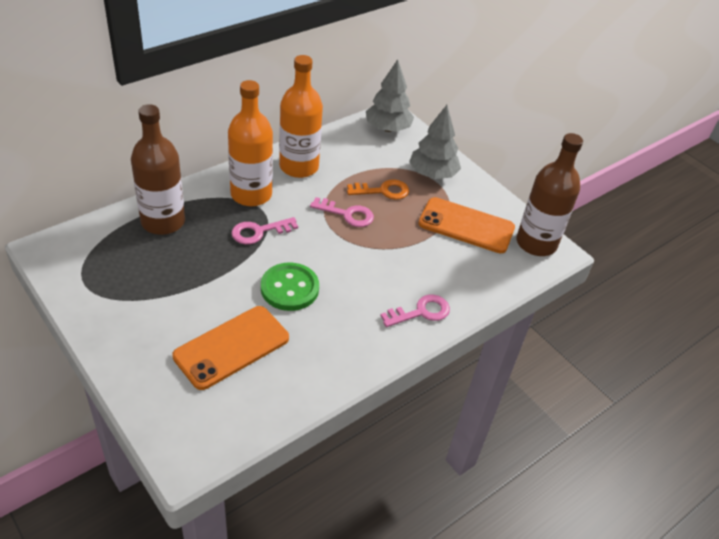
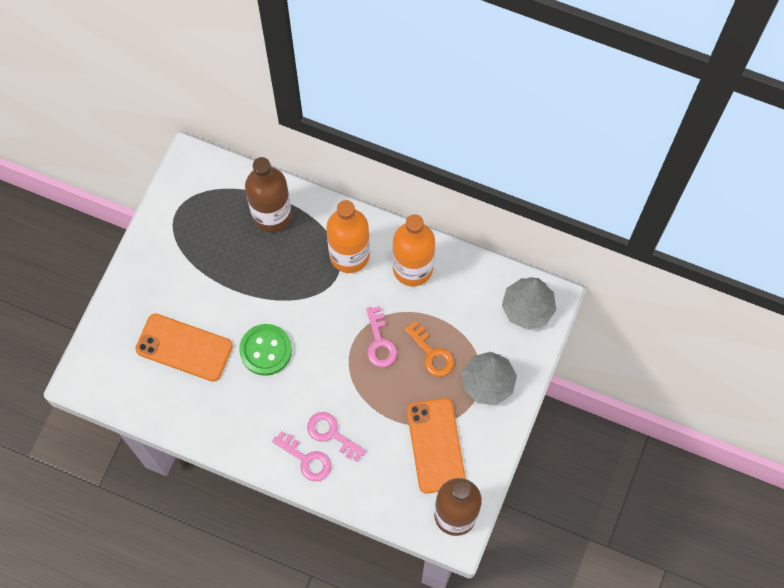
camera: 65 degrees right, 25 degrees up
(259, 232) = (310, 289): pink key -> pink key (331, 434)

